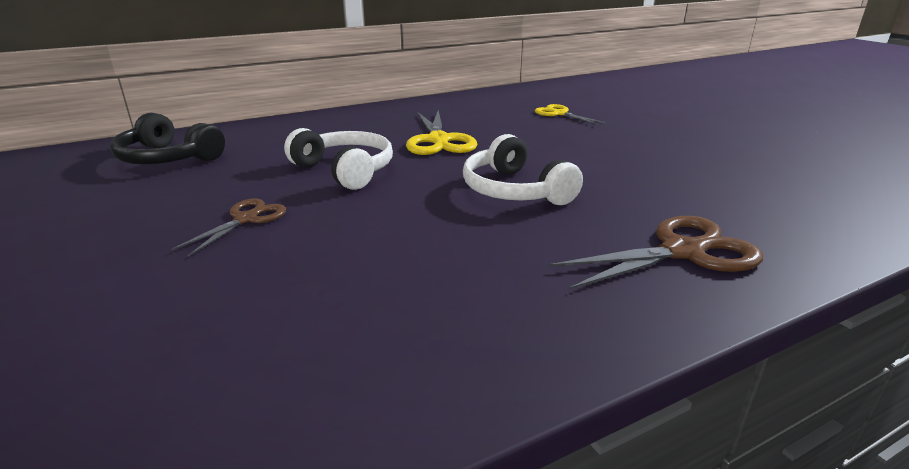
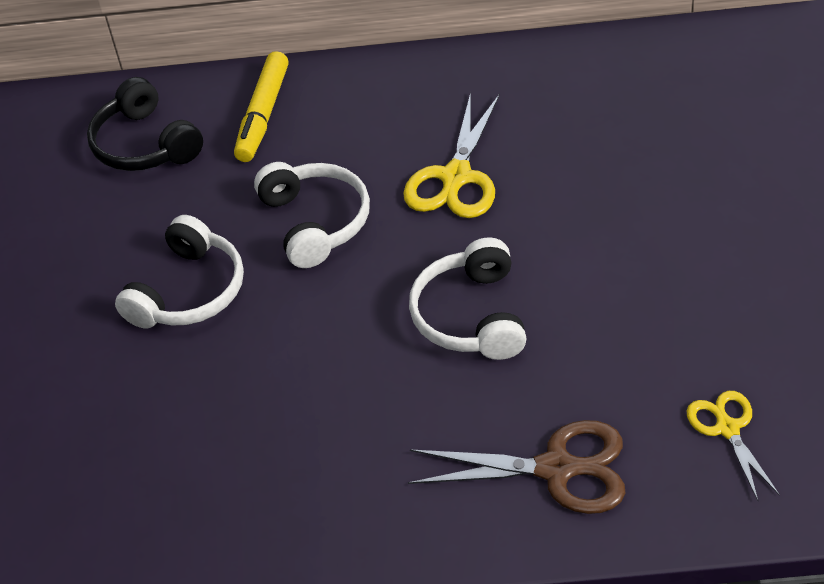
camera: 30 degrees right, 20 degrees up
(246, 219) = (189, 291): brown scissors -> white headphones
(268, 136) = (263, 115): none -> yellow marker
(559, 114) = (668, 139): yellow scissors -> yellow scissors (727, 428)

